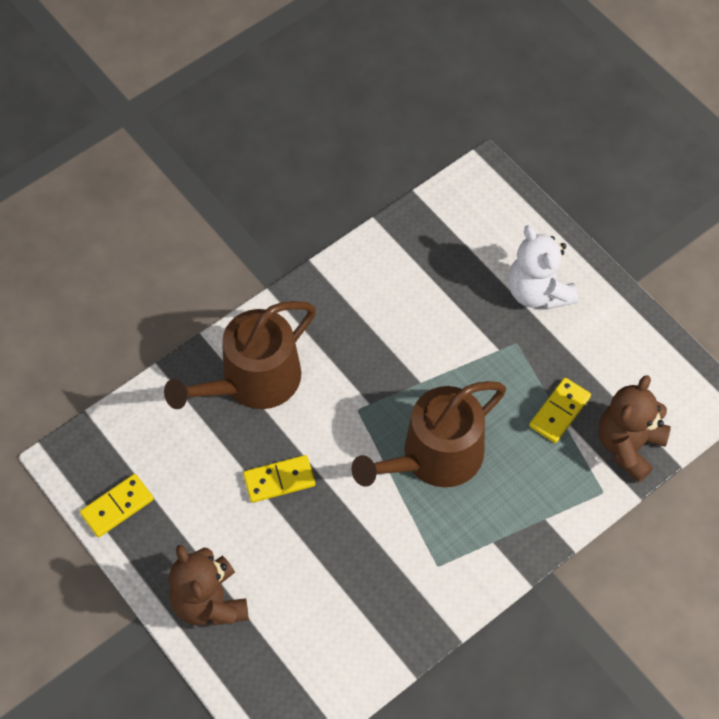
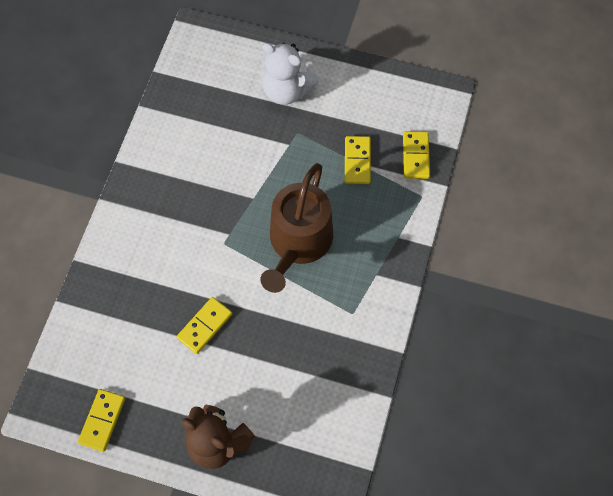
camera: 35 degrees left, 5 degrees up
(253, 381) = (136, 269): brown watering can -> none
(628, 445) = (416, 156): brown teddy bear -> yellow domino

